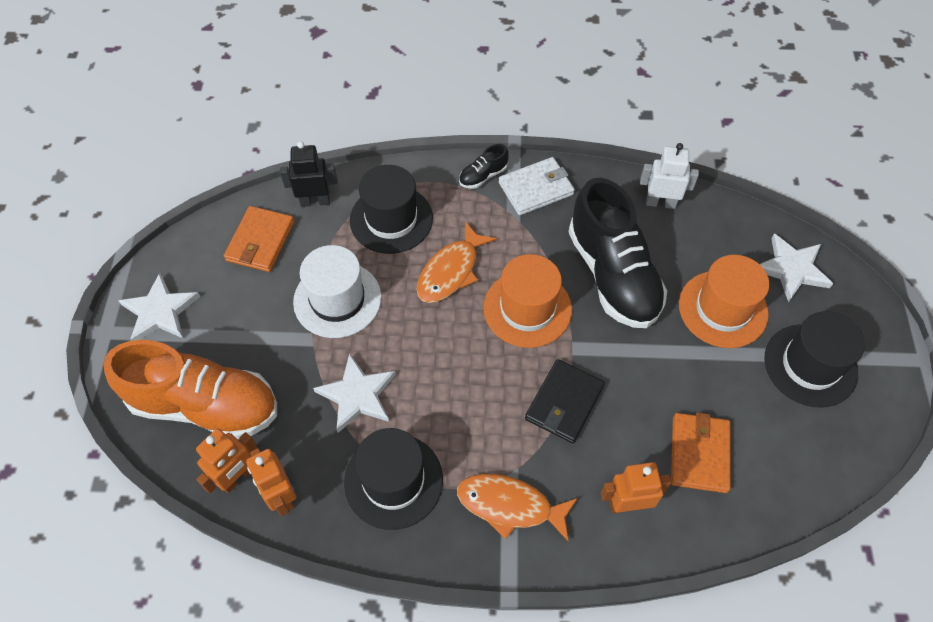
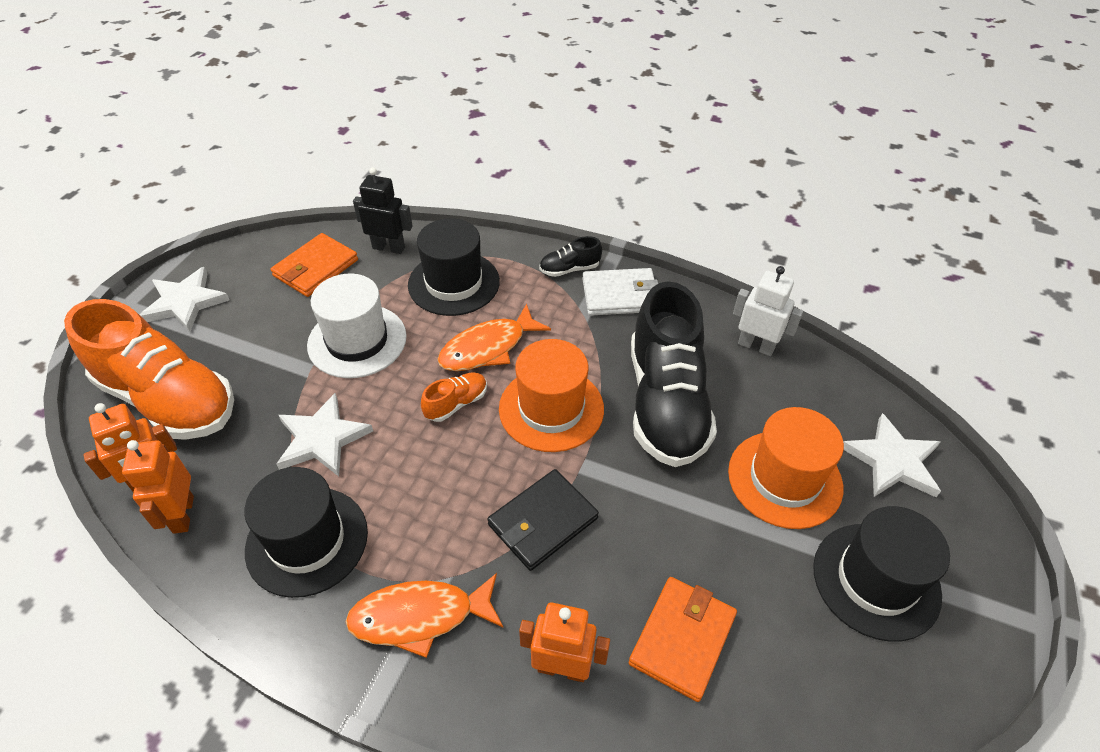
camera: 20 degrees right, 10 degrees down
(450, 329) = (456, 403): none -> orange shoe
(510, 505) = (420, 616): orange fish -> orange fish turned 45 degrees counterclockwise

